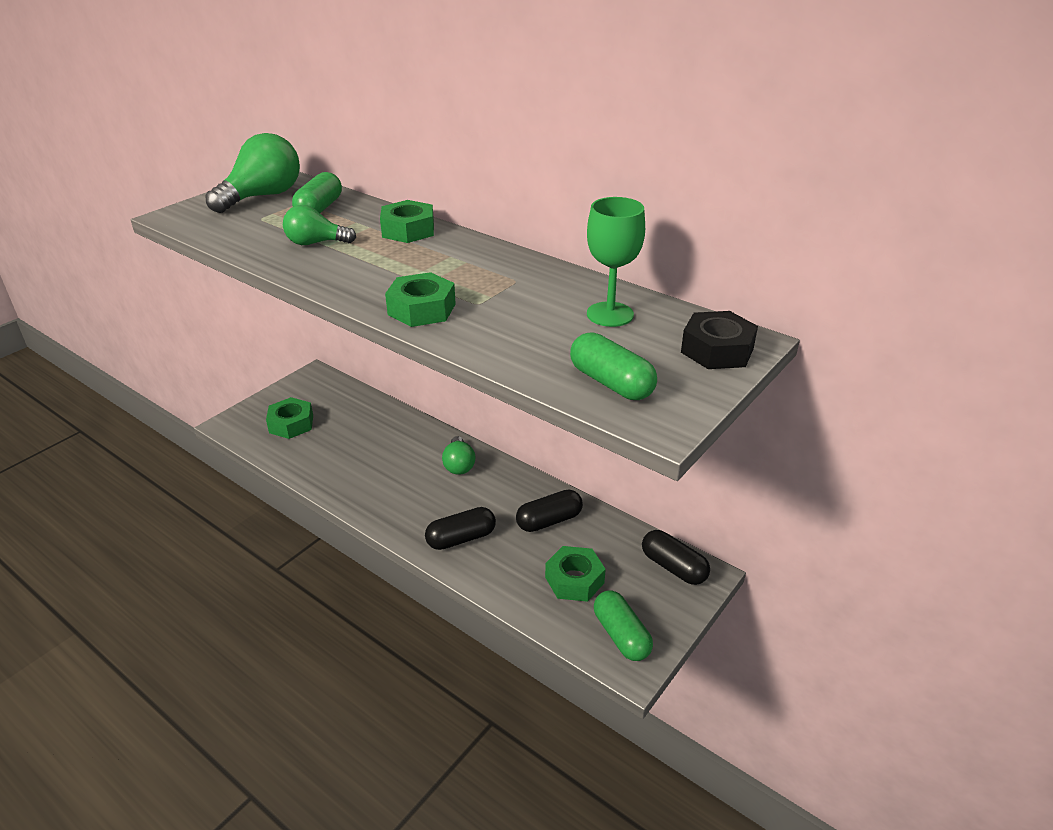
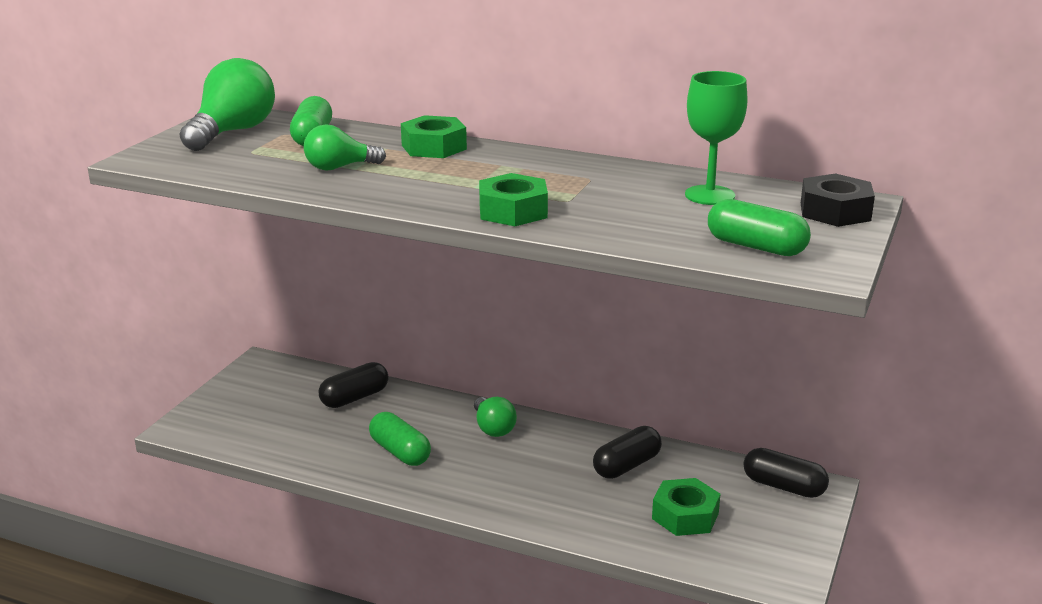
camera: 15 degrees left, 10 degrees down
(291, 424) = (262, 417): green nut -> none
(461, 538) = (537, 498): black capsule -> black capsule (354, 398)
(621, 635) = (762, 557): green capsule -> green capsule (400, 452)

